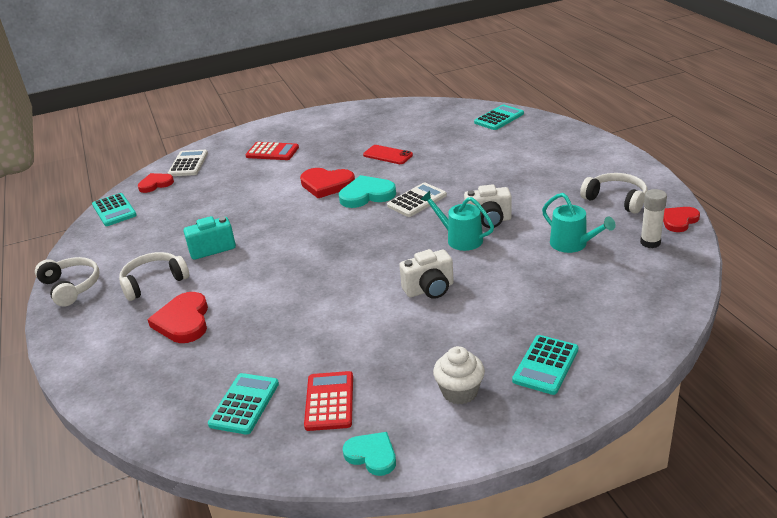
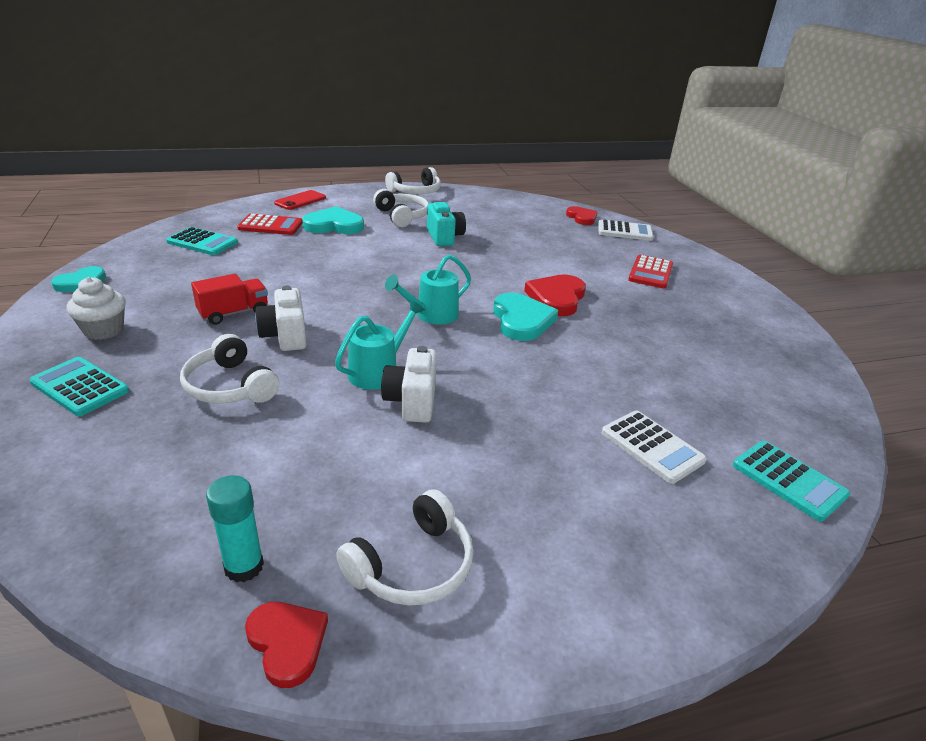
camera: 90 degrees right, 0 degrees up
(114, 210) = (534, 203): turquoise calculator -> none
(183, 321) = (334, 225): red heart -> turquoise heart
(329, 401) = (166, 272): red calculator -> red calculator (270, 226)
(387, 155) = (634, 346): red phone -> red phone (300, 200)
(402, 327) = (234, 313): none -> red truck
(417, 200) = (493, 353): white calculator -> white calculator (652, 447)
(508, 294) = (230, 386): none -> white headphones
(572, 244) = (301, 469): turquoise watering can -> turquoise watering can (432, 315)
(650, 242) = (244, 566): white glue stick -> turquoise glue stick

